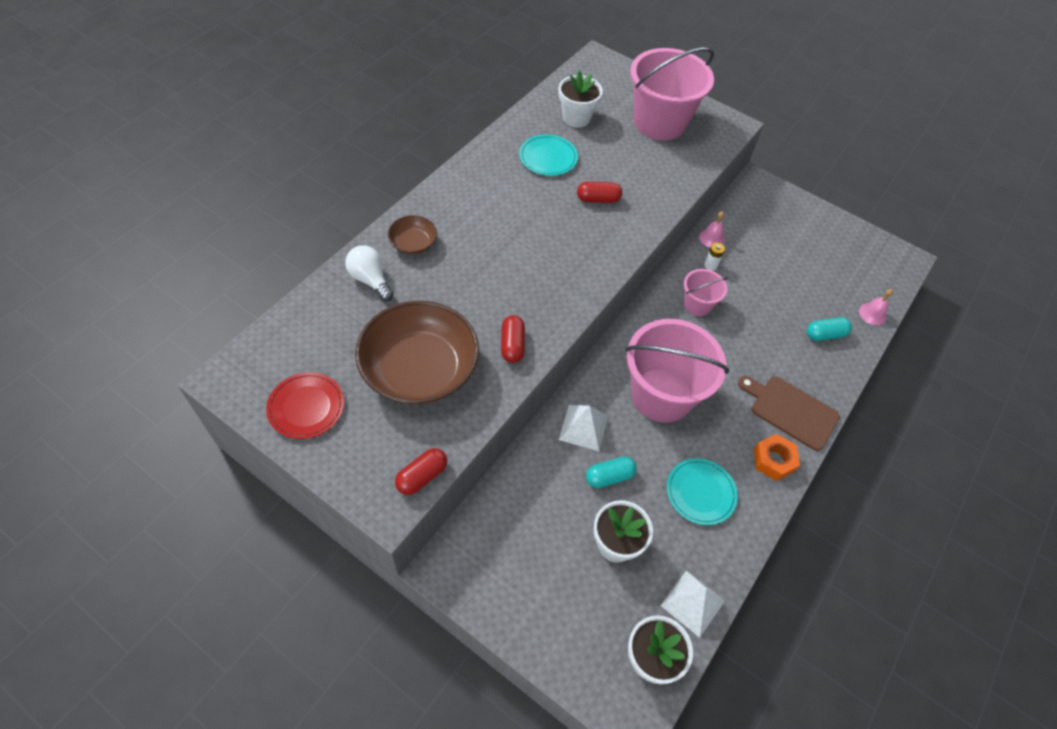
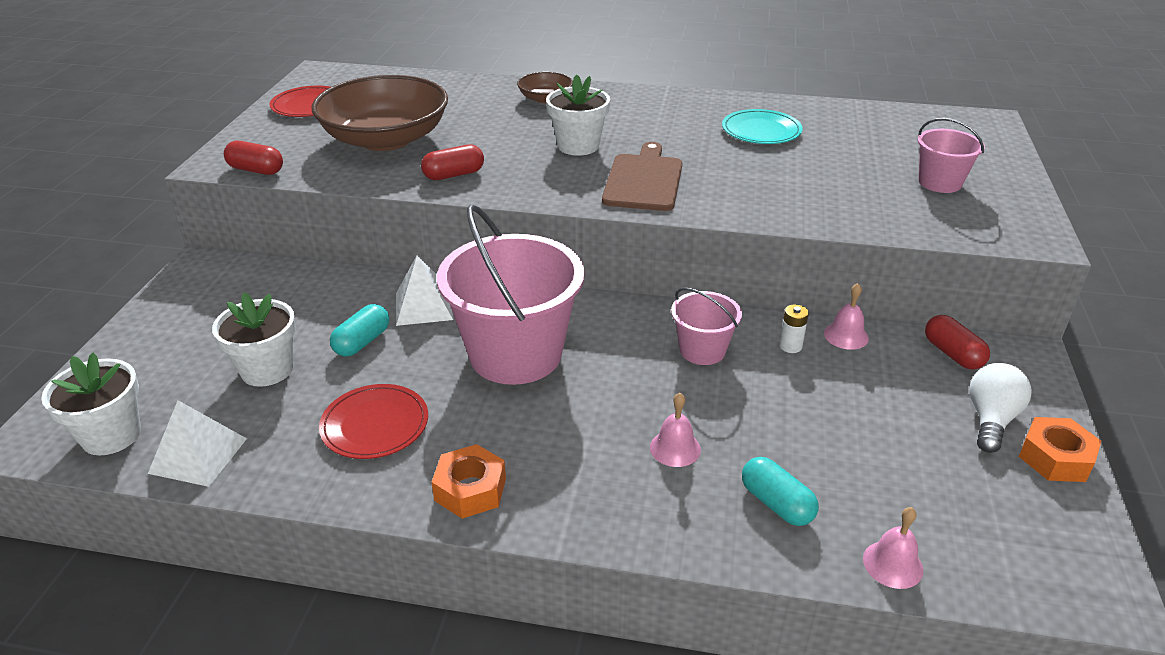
camera: 70 degrees right, 20 degrees down
(370, 280) = (478, 93): white light bulb -> white light bulb (991, 419)
(576, 118) = (855, 131): white flower pot -> white flower pot (578, 146)
(598, 199) = (734, 173): red capsule -> red capsule (952, 354)
(609, 477) = (362, 342): turquoise capsule -> turquoise capsule turned 75 degrees clockwise
(659, 122) = (940, 183): pink bucket -> pink bucket, size x0.50
(700, 492) = (375, 425): turquoise plate -> red plate
(773, 355) = (675, 448): none -> pink bell
(790, 411) = (579, 491): brown cutting board -> brown cutting board (644, 180)
(828, 220) = (1055, 458): none -> orange nut

